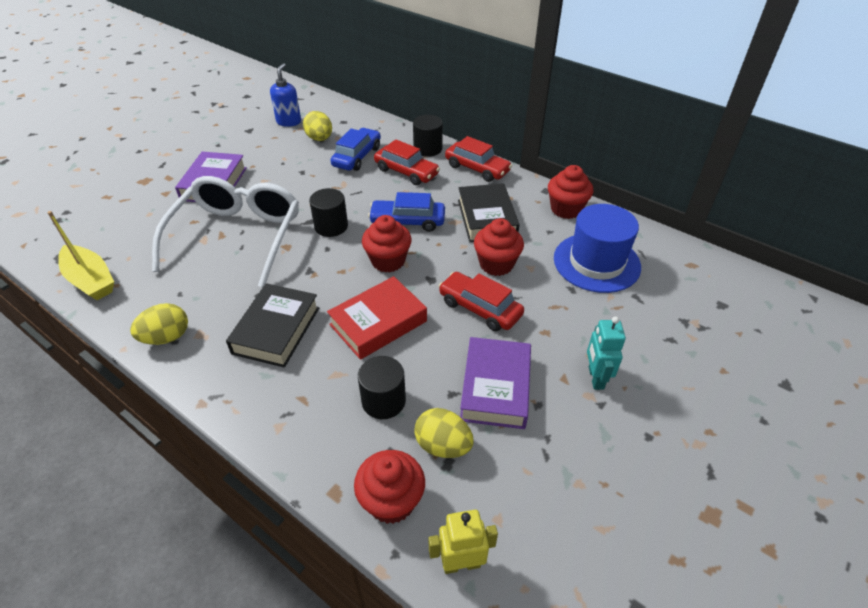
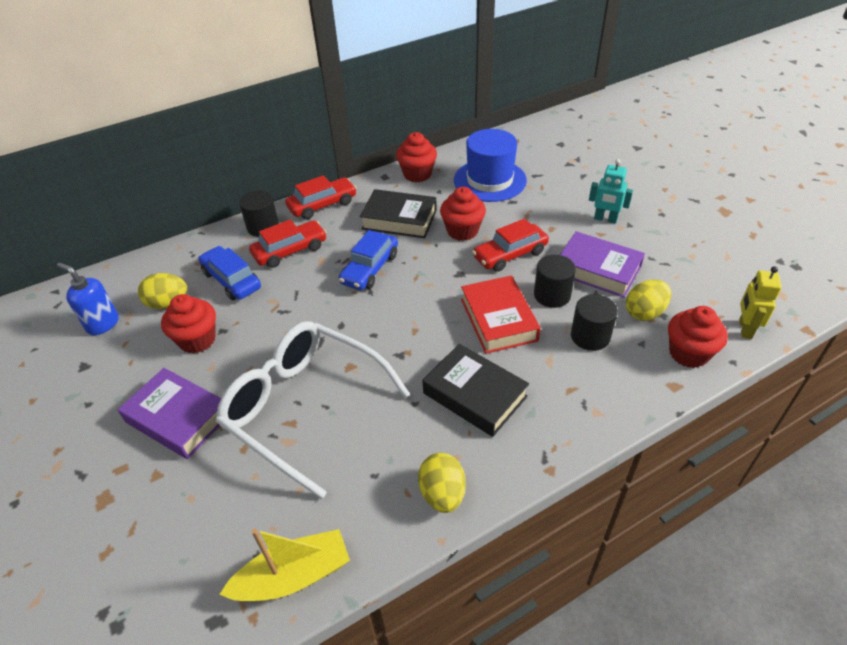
camera: 65 degrees left, 0 degrees up
(331, 226) = (340, 324): black cylinder -> black cylinder (552, 295)
(388, 261) = (419, 295): red cupcake -> red cupcake (197, 340)

